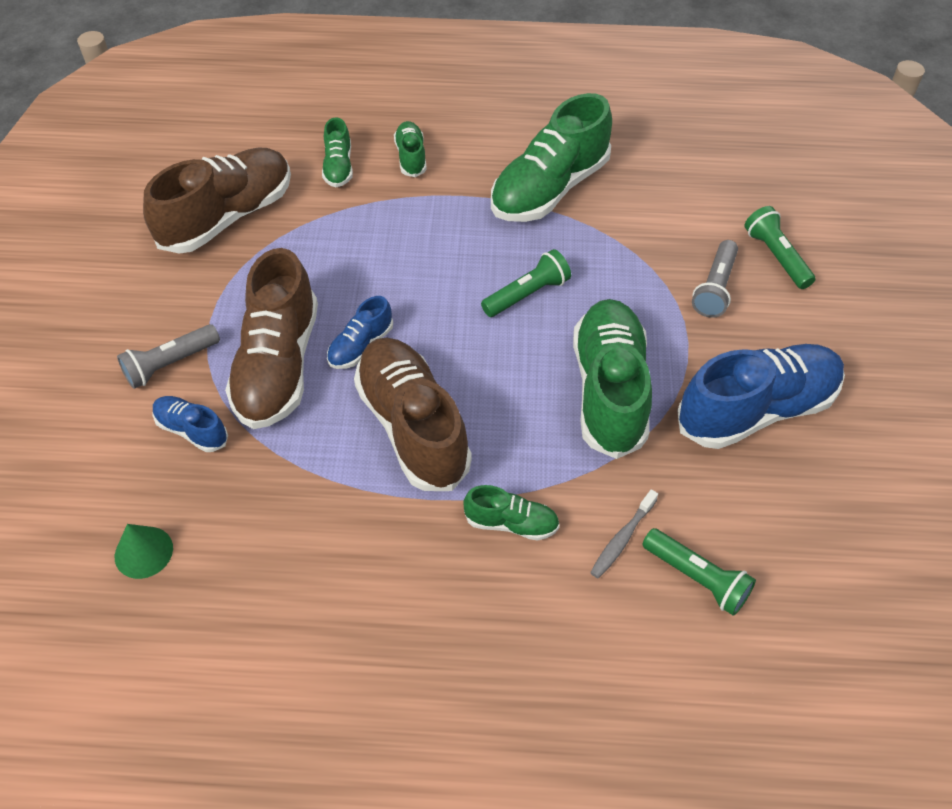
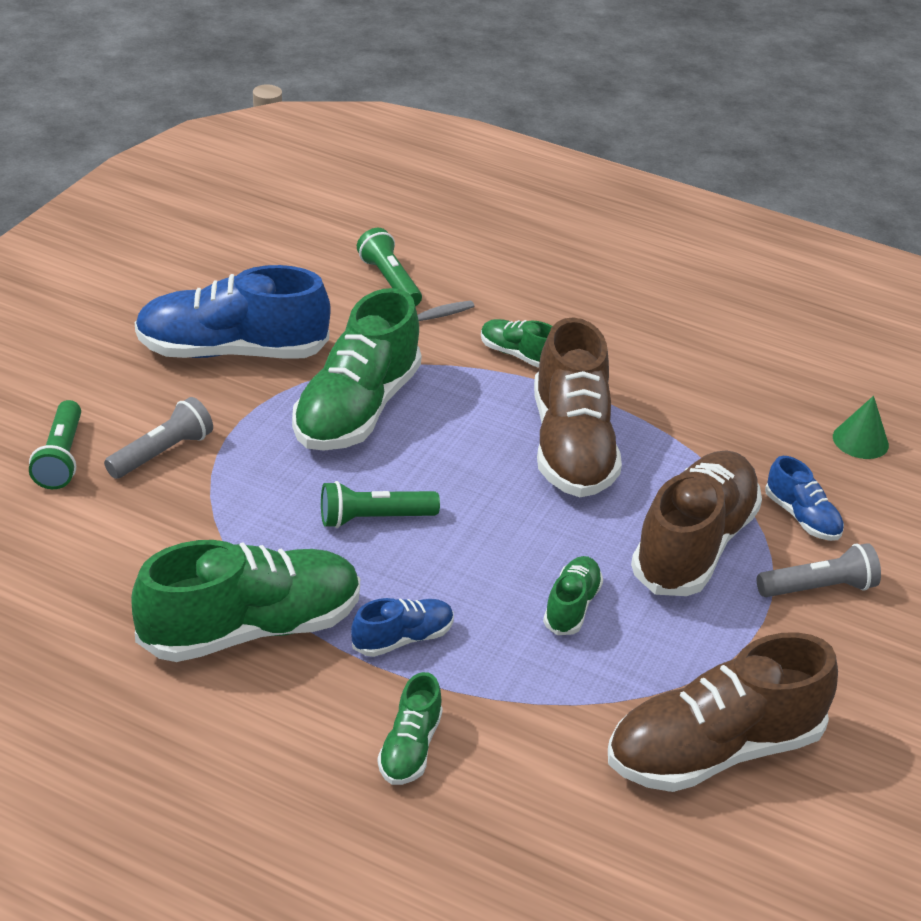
camera: 160 degrees left, 15 degrees down
(338, 167) = (525, 772): green shoe -> green shoe (571, 606)
(360, 346) = (593, 533): blue shoe -> blue shoe (402, 639)

